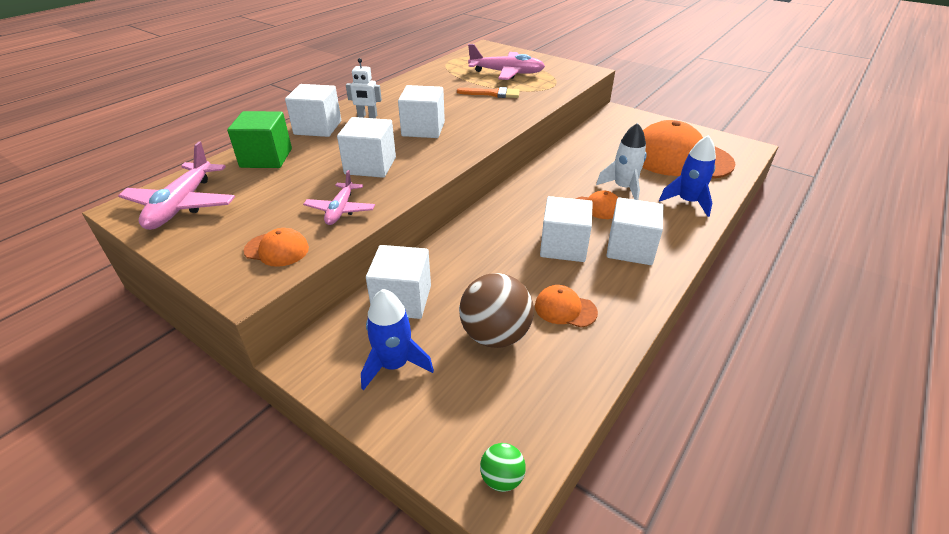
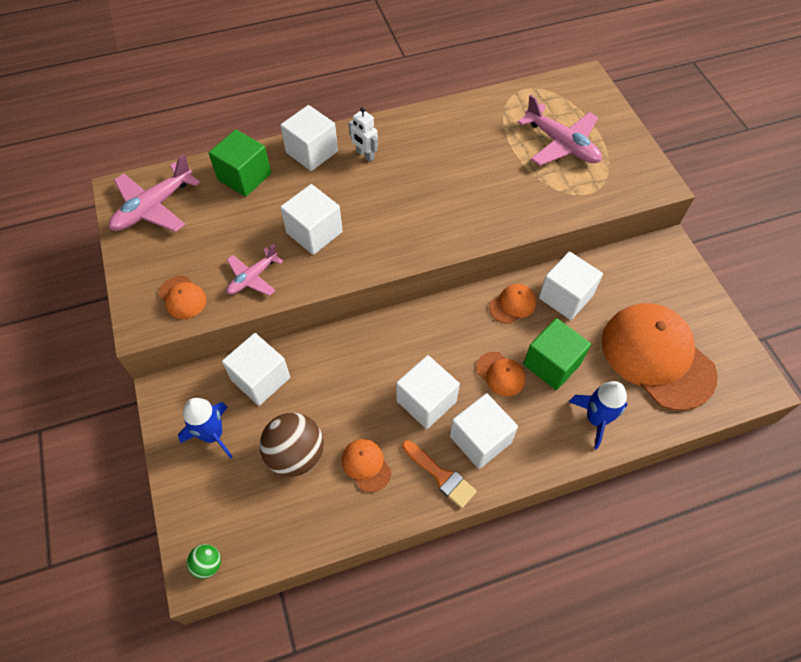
camera: 35 degrees right, 20 degrees up
(423, 129) = (398, 202): white cube -> white cube (565, 297)
(493, 94) = (512, 176): orange brush -> orange brush (441, 476)
(558, 171) = (512, 305): none -> orange cap
(623, 188) = (552, 364): white rocket -> green cube

